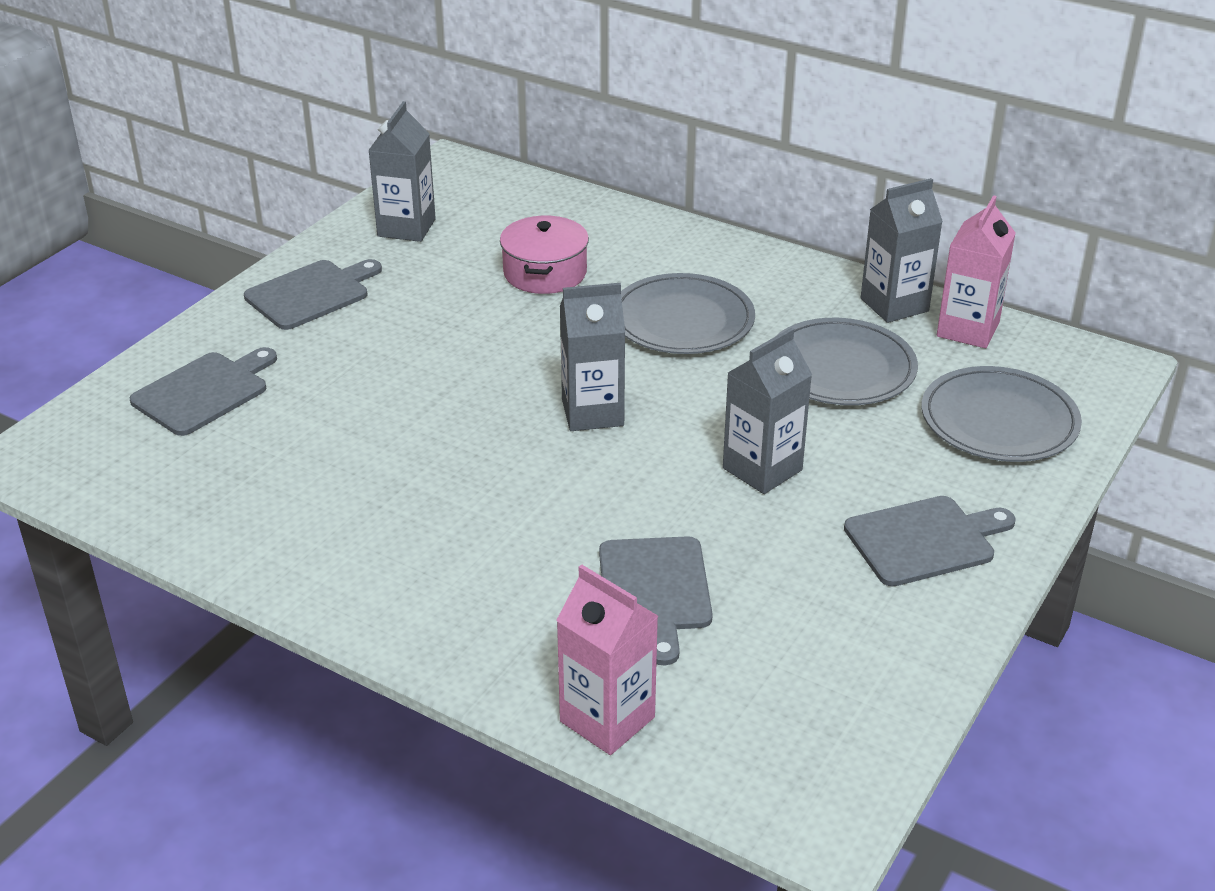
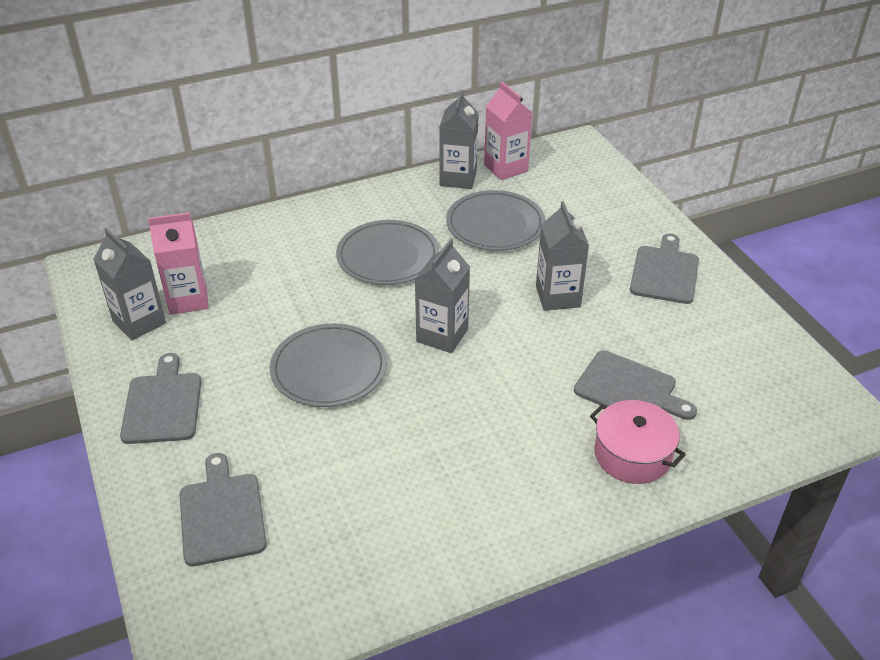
camera: 55 degrees left, 5 degrees up
(545, 273) = (272, 286): pink pot -> pink pot (632, 454)
(607, 719) = (725, 461): pink carton -> pink carton (188, 299)
(999, 420) = (590, 199): grey plate -> grey plate (329, 369)

